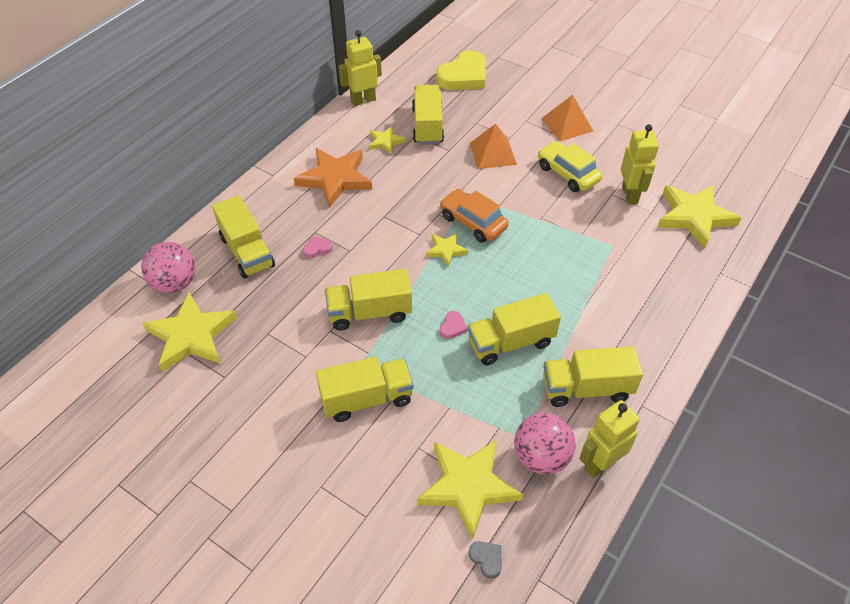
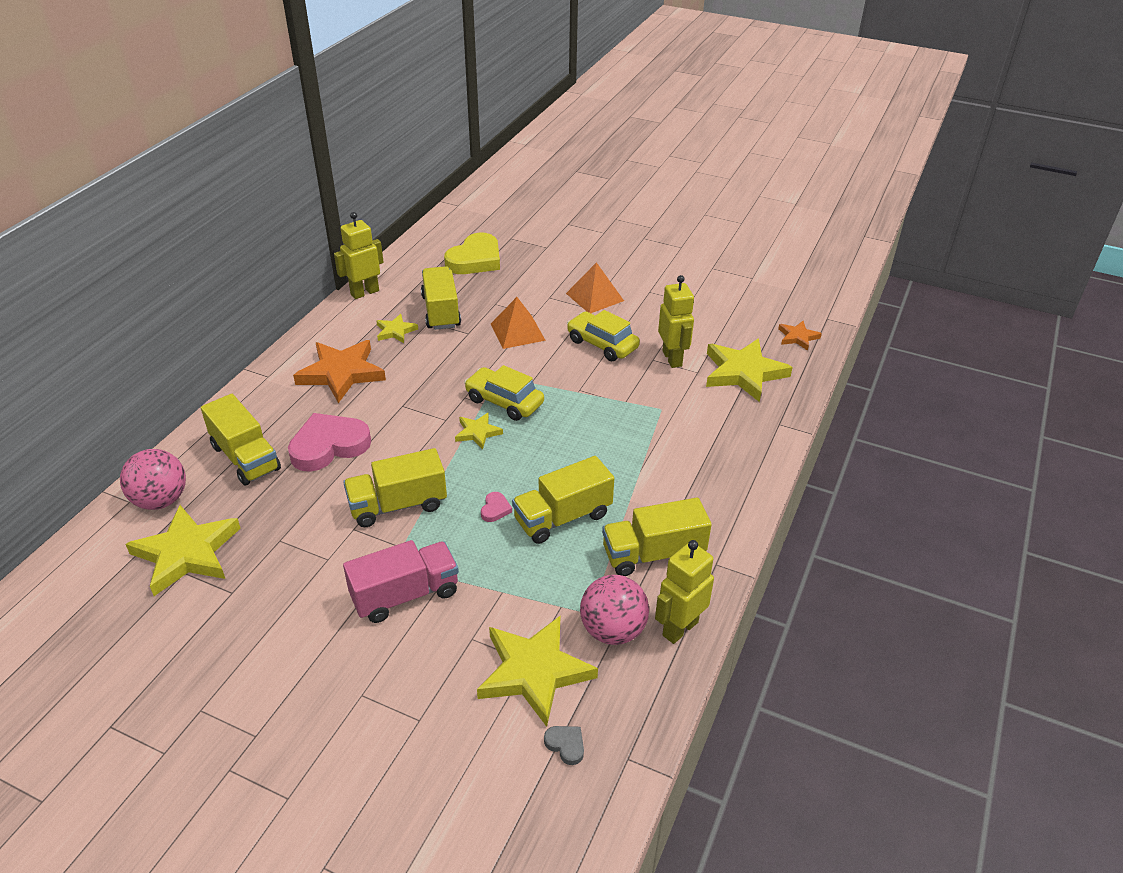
camera: 10 degrees left, 10 degrees down
(317, 248) = (329, 446): pink heart -> pink heart, size x2.40
(367, 399) = (405, 595): yellow truck -> pink truck
(473, 222) = (504, 402): orange car -> yellow car
(751, 185) = (797, 337): none -> orange star

